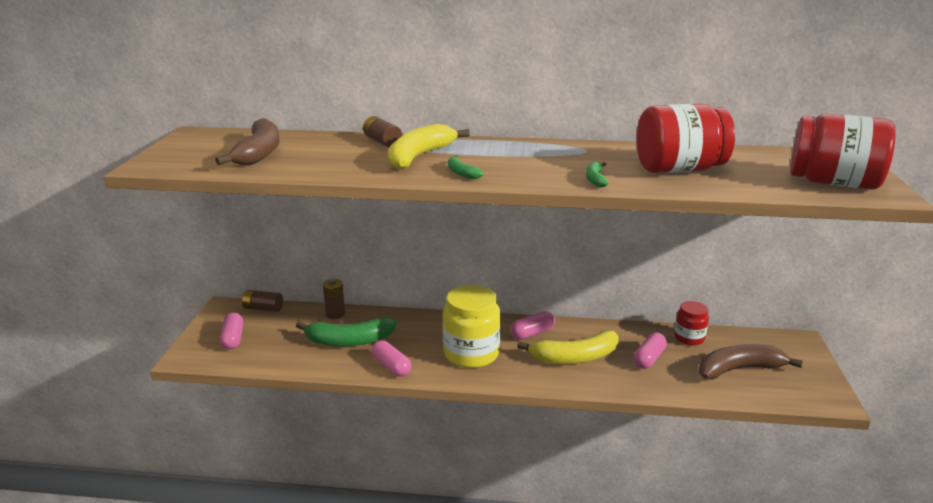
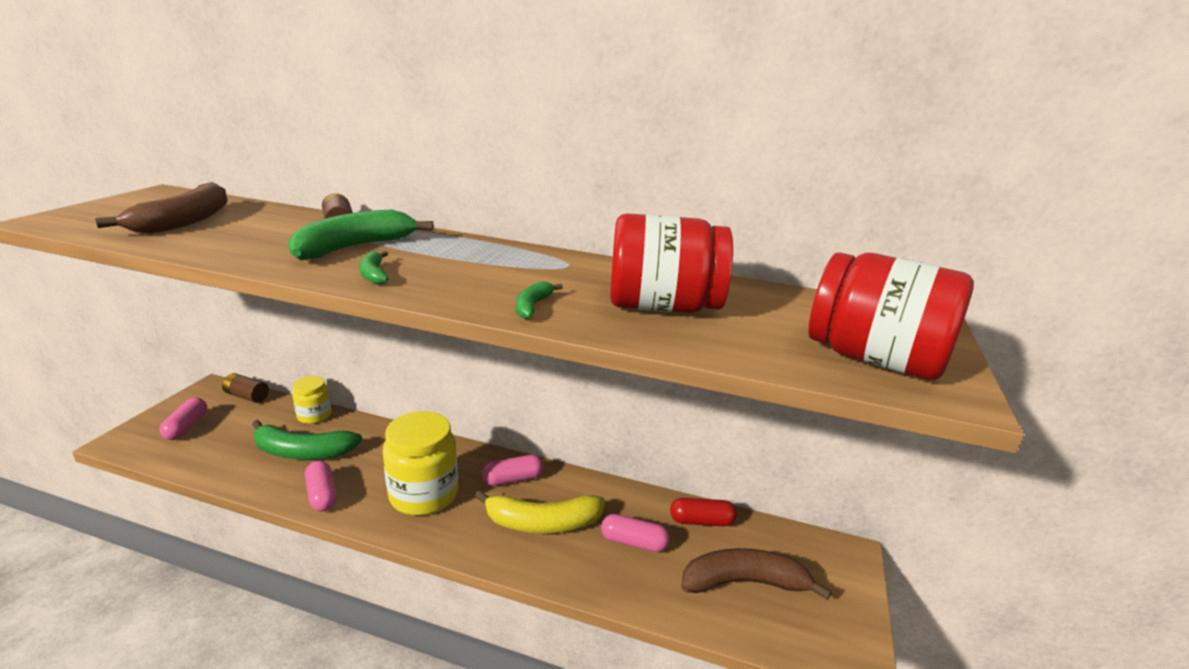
camera: 10 degrees right, 0 degrees up
(335, 314) = (314, 415): brown battery -> yellow jar
(419, 156) = (355, 247): yellow banana -> green banana
(649, 358) = (634, 542): pink capsule -> pink capsule turned 60 degrees clockwise
(689, 338) = (701, 521): red jar -> red capsule

